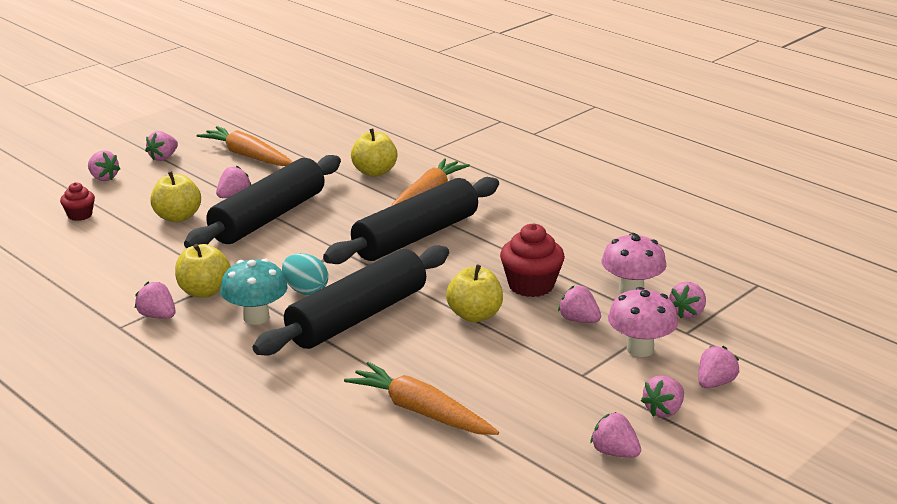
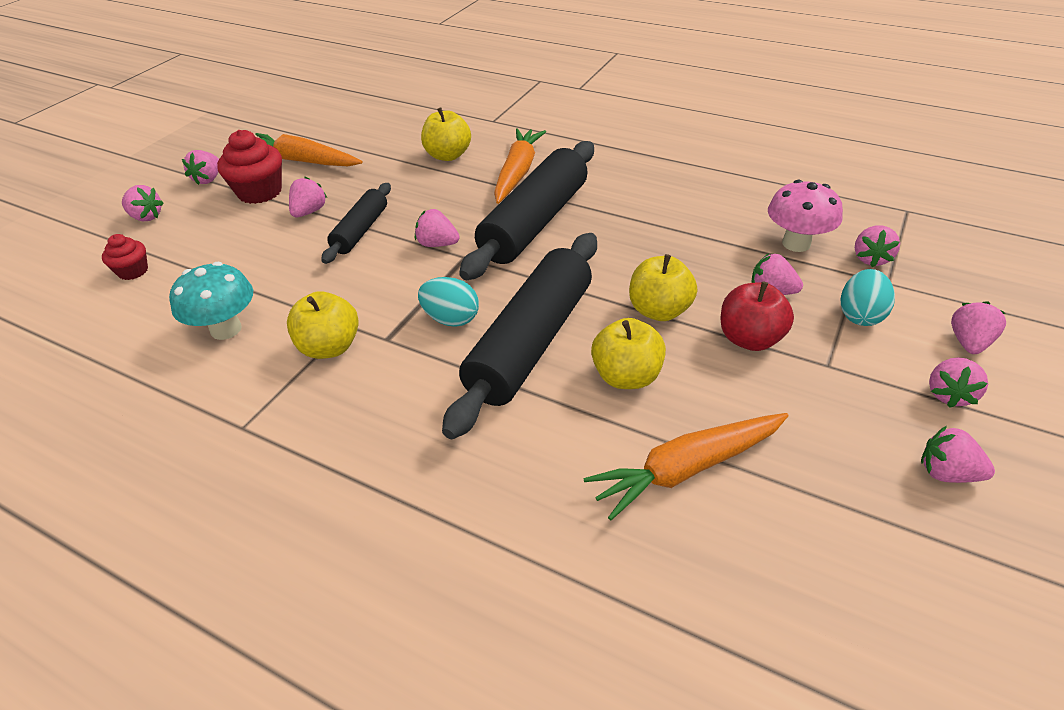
camera: 15 degrees left, 15 degrees up
(157, 316) = (285, 398): pink strawberry -> pink strawberry (437, 244)
(177, 217) = (255, 251): yellow apple -> yellow apple (626, 376)
(256, 317) = (411, 371): turquoise mushroom -> turquoise mushroom (226, 329)
(268, 217) = (360, 231): black rolling pin -> black rolling pin, size x0.54
(420, 411) = (687, 469): orange carrot -> orange carrot turned 45 degrees counterclockwise
(531, 285) = (692, 258): red cupcake -> red cupcake (260, 192)
(533, 347) = (749, 339): none -> red apple
(640, 349) = (860, 315): pink mushroom -> turquoise egg

